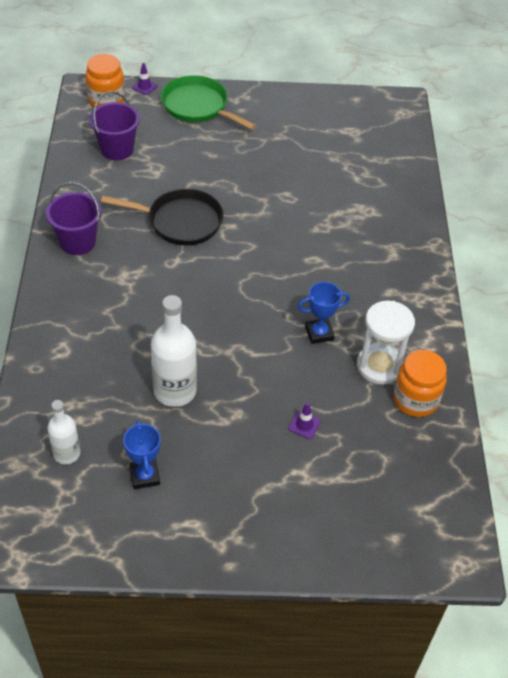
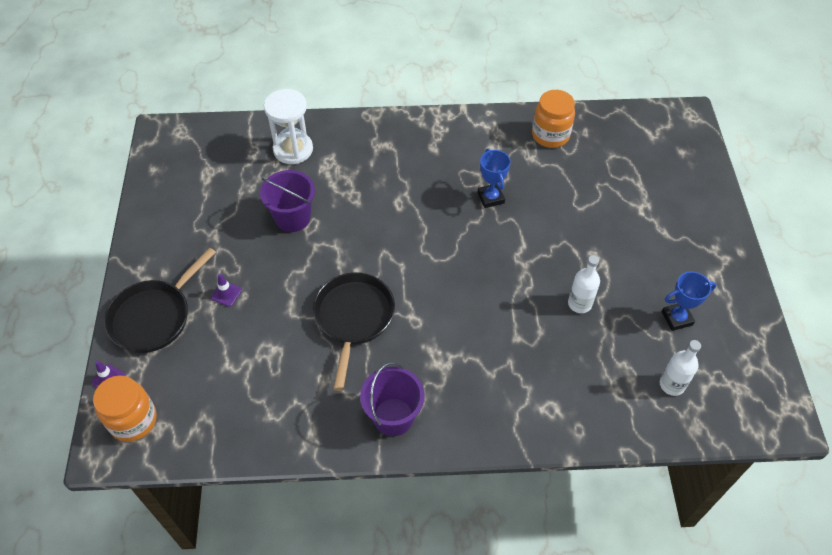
camera: 90 degrees left, 5 degrees up
(117, 149) = (231, 396): purple bucket -> purple bucket (292, 218)
(175, 391) = (579, 303): white bottle -> white bottle, size x0.60
(198, 106) = (154, 316): green pan -> black pan
(304, 425) = (593, 207): purple traffic cone -> purple traffic cone (226, 294)
(379, 366) = (520, 157): white hourglass -> white hourglass (293, 149)

